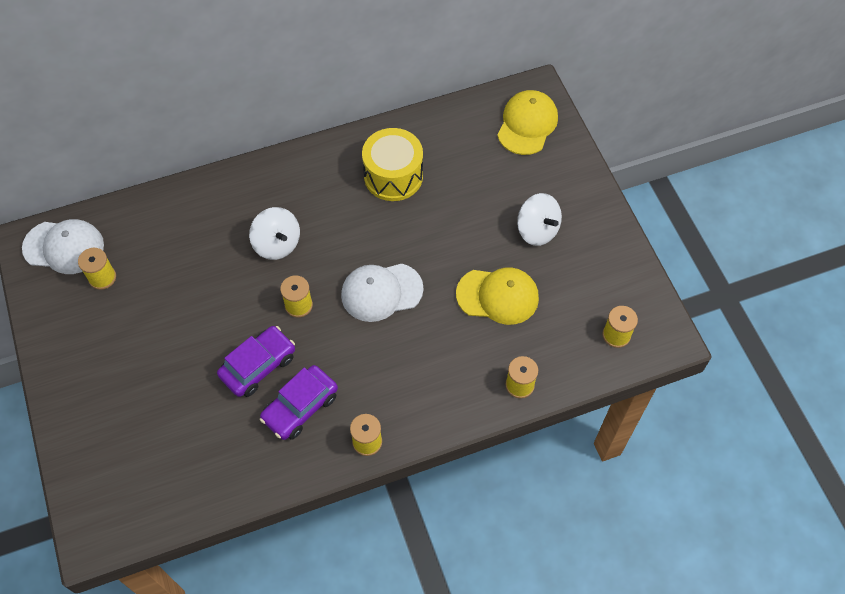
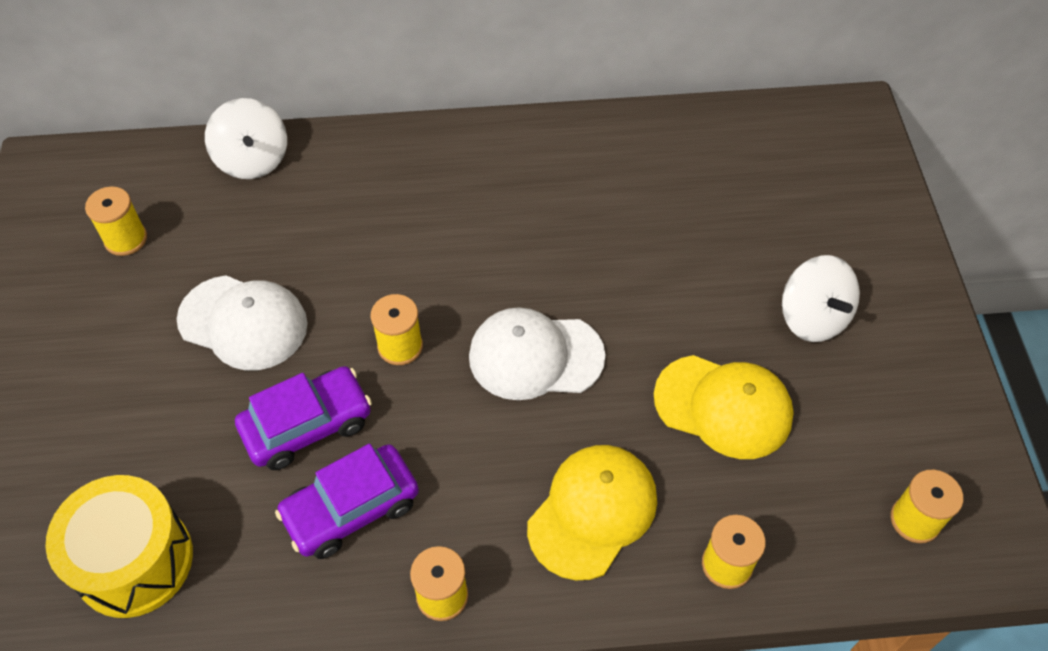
camera: 15 degrees right, 5 degrees down
(64, 247) = (89, 184): white cap -> white cap (243, 322)
(277, 244) = (397, 248): white spinning top -> white spinning top (253, 160)
(393, 176) = (602, 188): yellow drum -> yellow drum (134, 561)
(527, 124) = (830, 157): yellow cap -> yellow cap (592, 512)

